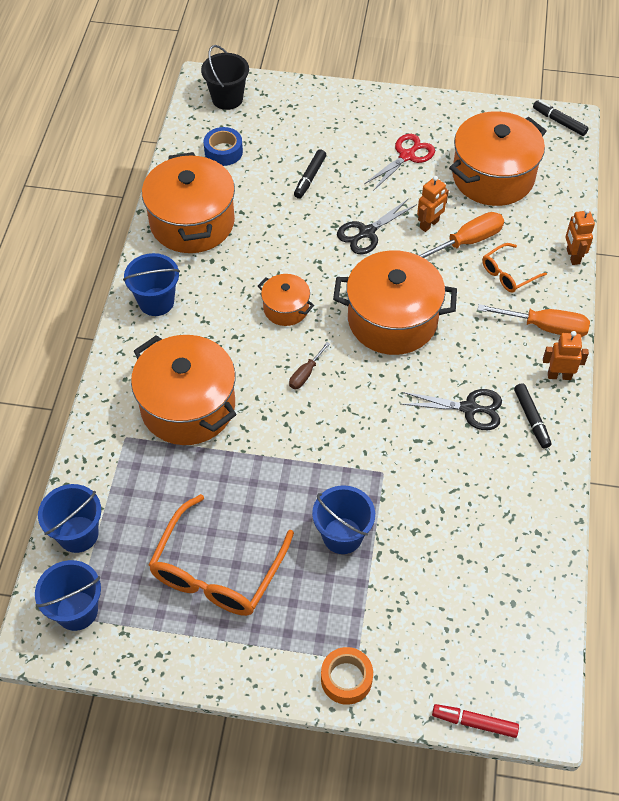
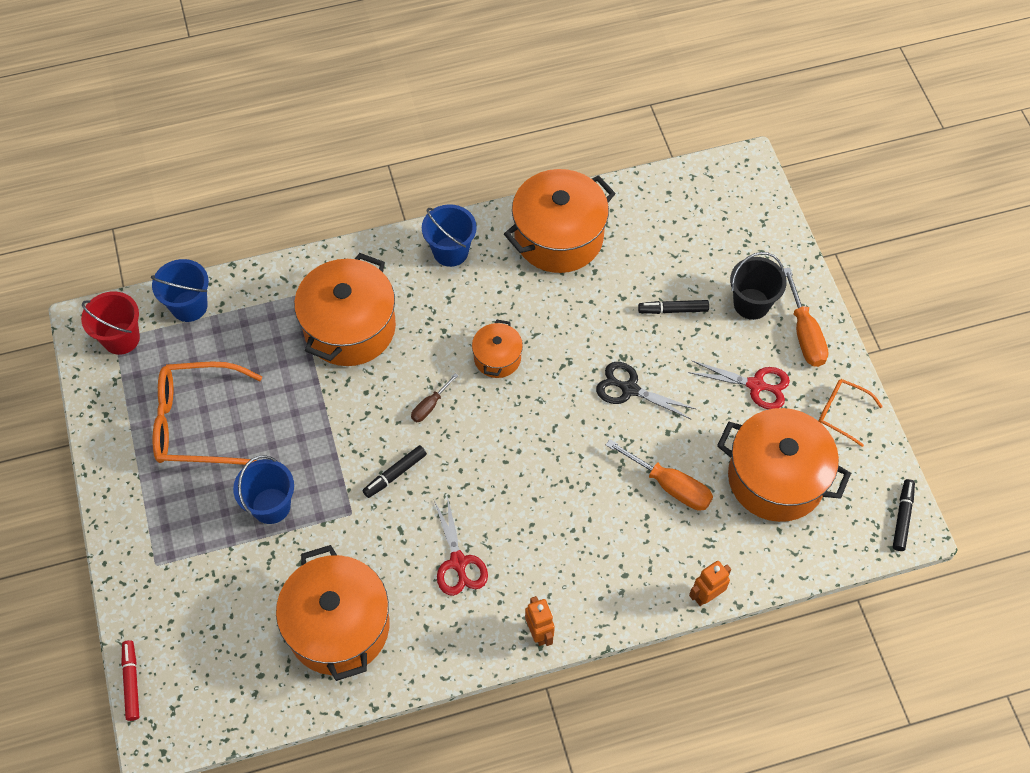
camera: 65 degrees right, 5 degrees up
(77, 610) = (121, 338): blue bucket -> red bucket
(223, 152) = (663, 222): blue tape -> none
(227, 98) = (736, 194): black bucket -> black bucket (751, 304)
(305, 374) = (430, 405): brown screwdriver -> brown screwdriver turned 60 degrees counterclockwise
(346, 679) = (135, 563): orange tape -> none
(392, 320) = (531, 454): orange pot -> orange pot (338, 626)
(429, 224) = (672, 441): orange robot -> none
(469, 408) = (458, 562): black scissors -> red scissors
(508, 274) = (647, 540): orange glasses -> orange glasses (842, 413)
(531, 419) = (473, 624): black marker -> black marker (395, 474)
(545, 327) = (595, 599): orange screwdriver -> orange screwdriver (804, 333)

